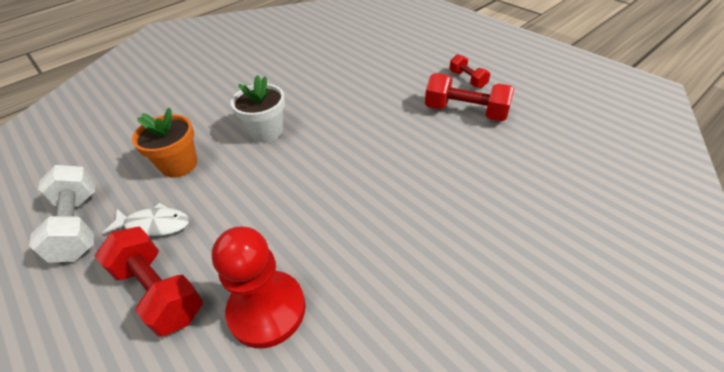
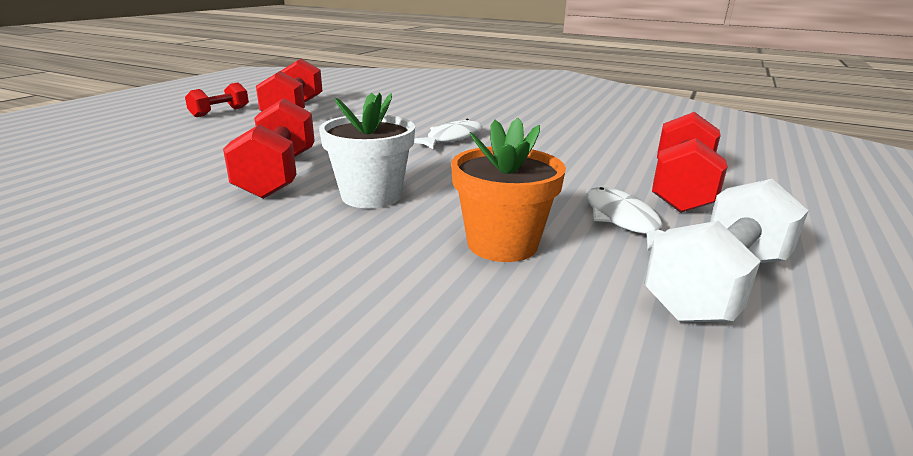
camera: 115 degrees left, 20 degrees down
(267, 310) = (619, 146): red pawn -> none
(319, 103) = (278, 174): none -> red dumbbell
(350, 188) = (451, 138): none -> white fish

